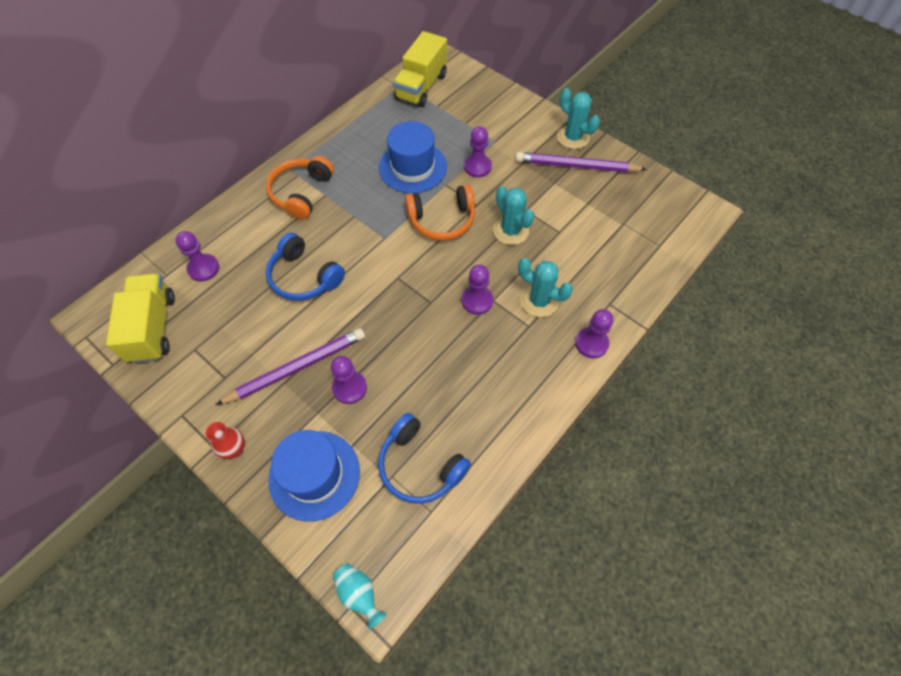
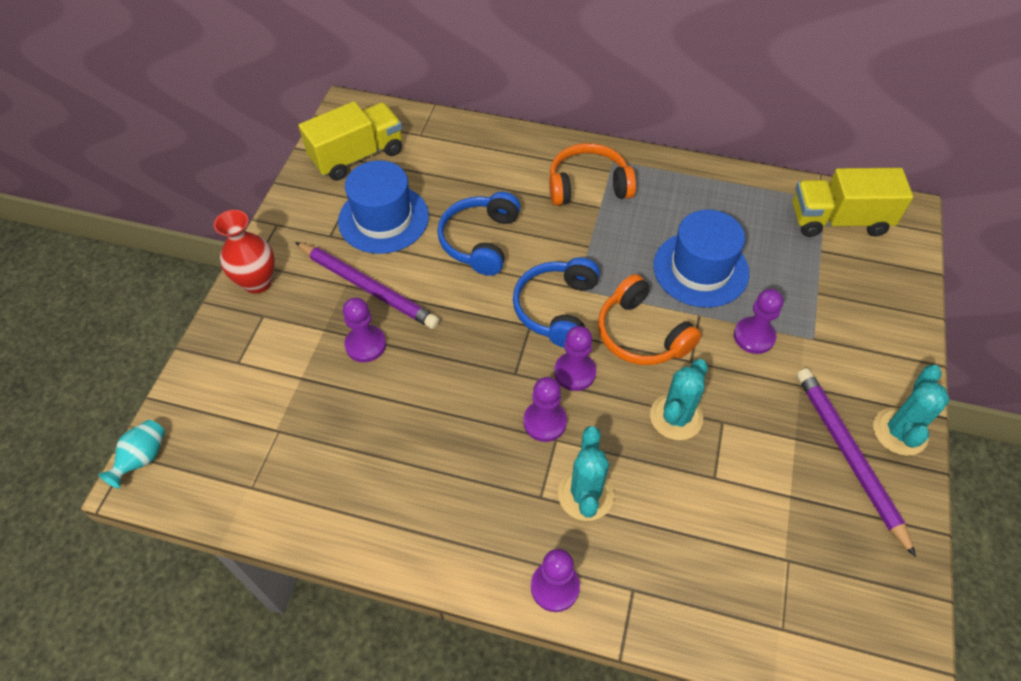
camera: 65 degrees right, 5 degrees down
(203, 268) = (443, 157): purple pawn -> purple pawn (574, 372)
(235, 449) = (257, 282): red vase -> red vase, size x1.52
(314, 475) = (255, 360): blue hat -> blue hat (383, 219)
(420, 465) = (301, 453): blue headphones -> blue headphones (557, 309)

